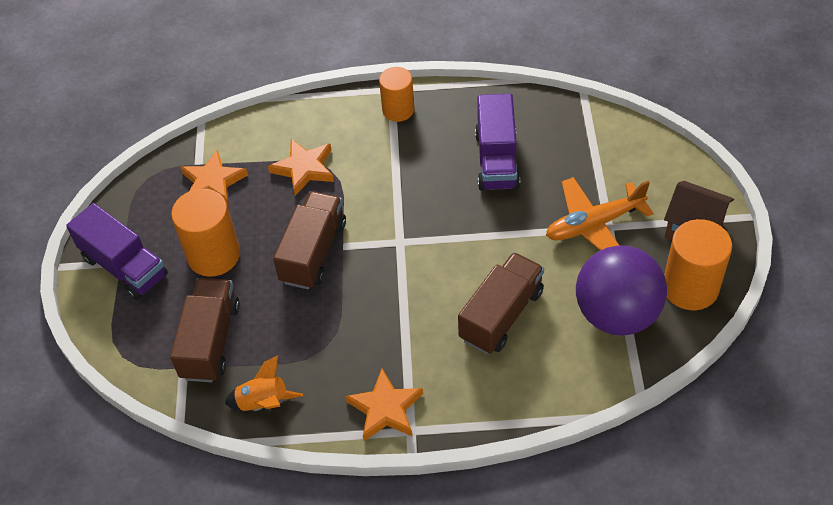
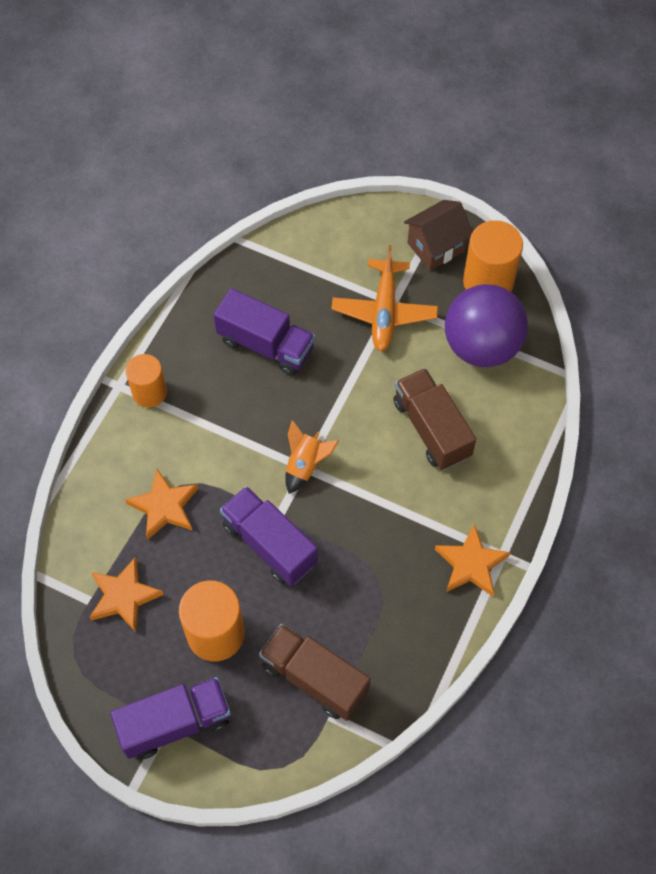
camera: 65 degrees left, 10 degrees up
(264, 403) = (408, 660): orange rocket -> orange rocket (305, 465)
(313, 252) = (269, 544): brown truck -> purple truck

